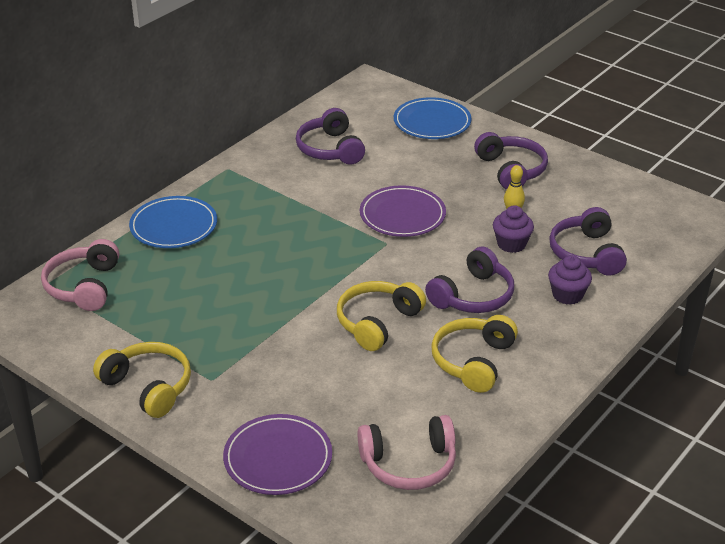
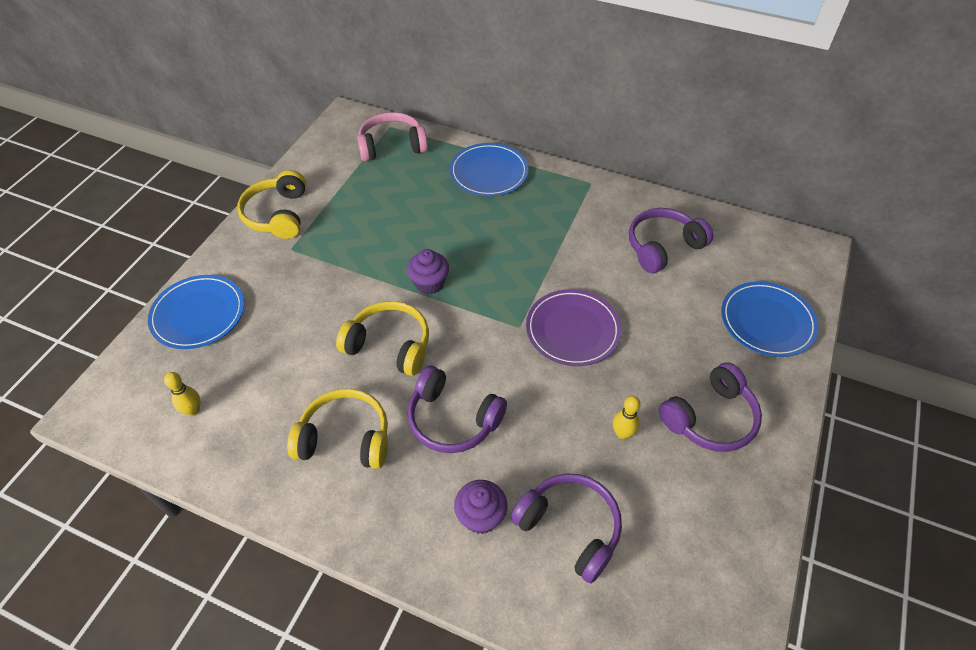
camera: 75 degrees right, 15 degrees up
(148, 387) = (277, 215): yellow headphones -> yellow headphones turned 150 degrees clockwise
(278, 458) = (198, 314): purple plate -> blue plate
(409, 464) = (193, 410): pink headphones -> yellow bowling pin
(511, 244) = (559, 442): purple cupcake -> purple cupcake (429, 283)
(586, 253) = (570, 528): purple headphones -> purple headphones turned 60 degrees clockwise

